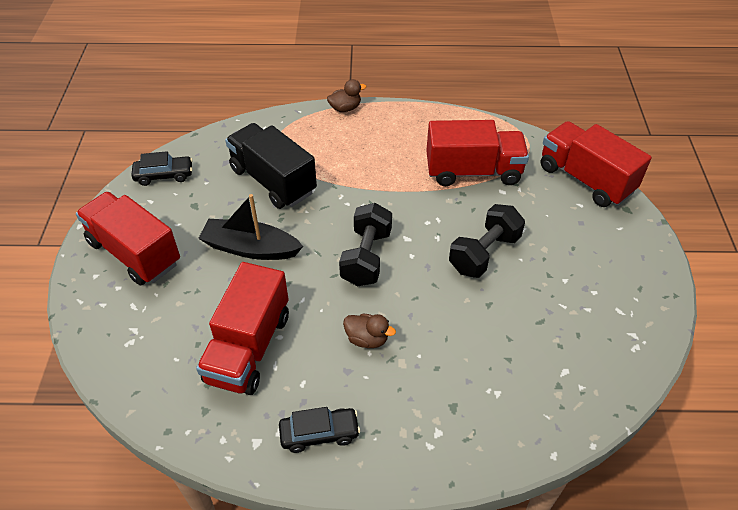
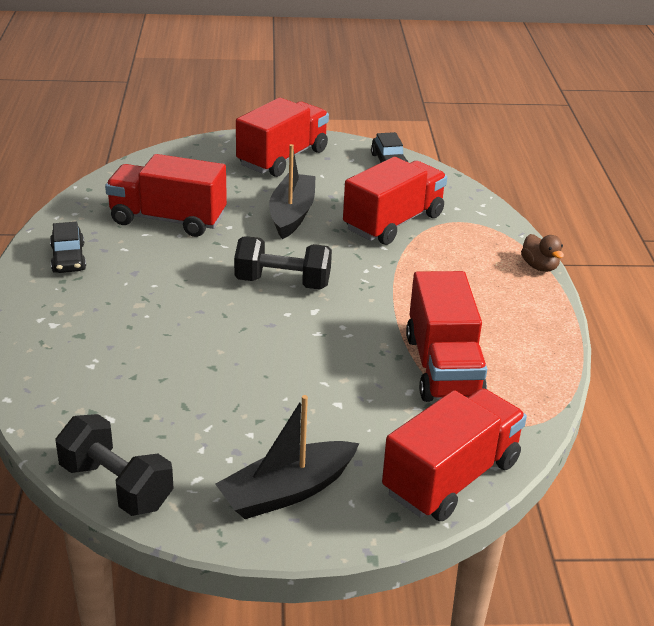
camera: 85 degrees right, 15 degrees down
(273, 181) = (393, 222): black truck -> red truck
(367, 339) = (171, 283): brown duck -> none
(484, 253) = (293, 368): black dumbbell -> black dumbbell (116, 486)
(619, 260) = (287, 491): none -> black boat

